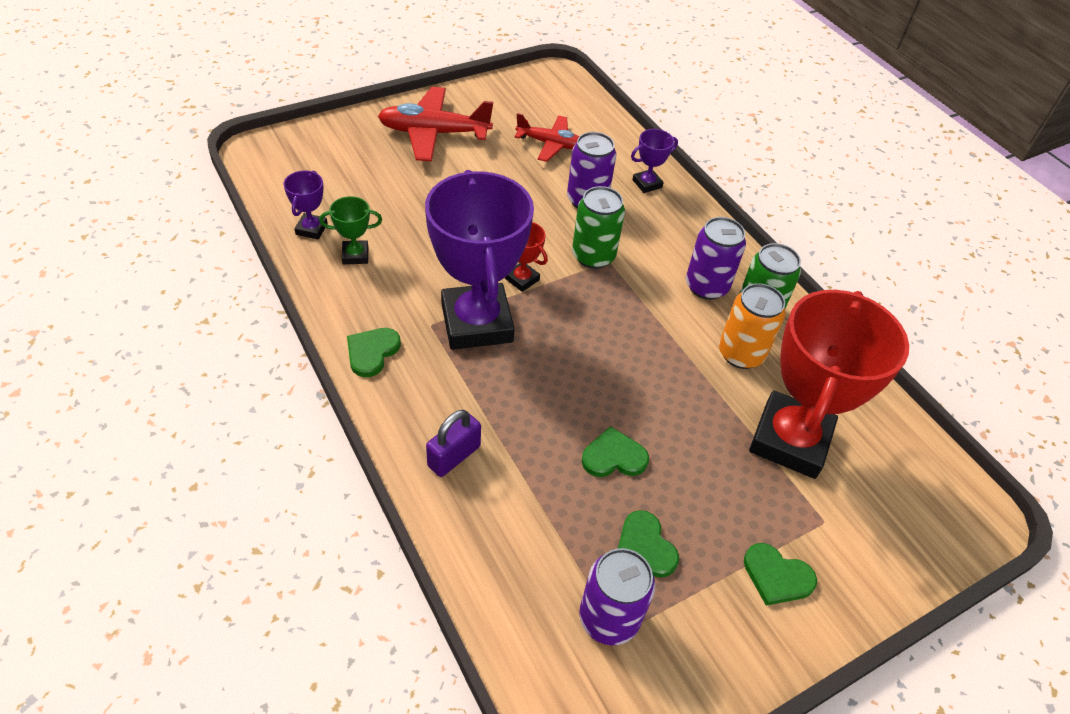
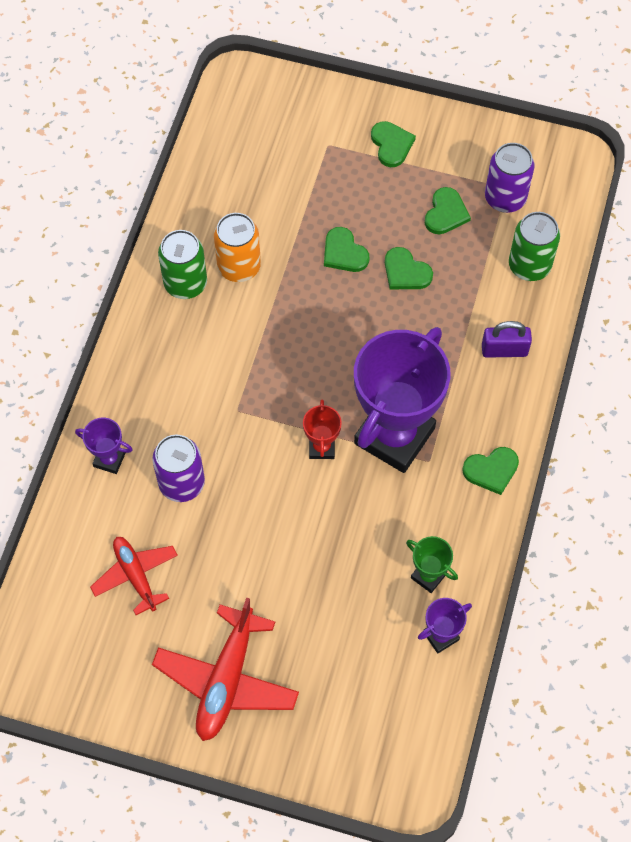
camera: 130 degrees left, 15 degrees up
(434, 133) = (227, 679): red plane -> red plane turned 60 degrees clockwise
(593, 256) = (243, 424): green can -> green can (529, 266)
(682, 431) = (344, 252): none -> green heart
(706, 286) = (192, 331): purple can -> none
(790, 440) = (285, 195): red trophy -> none

